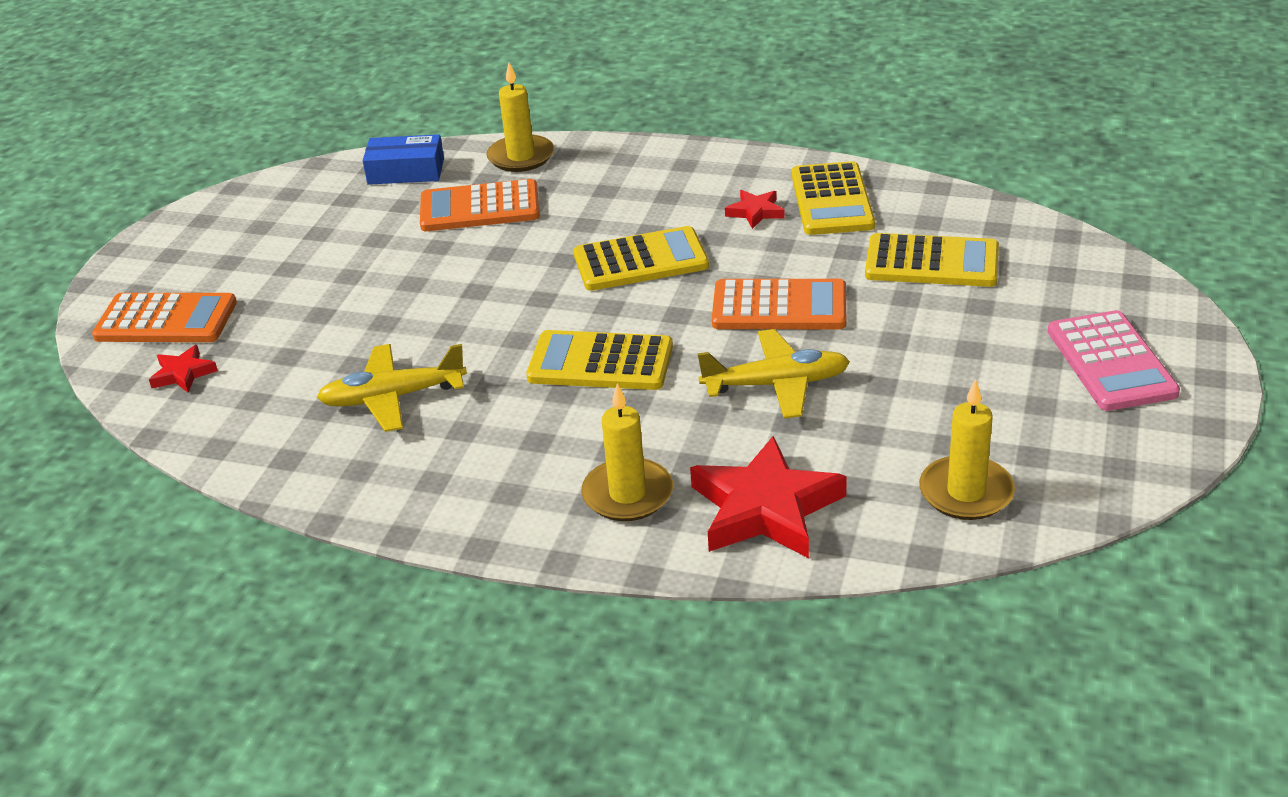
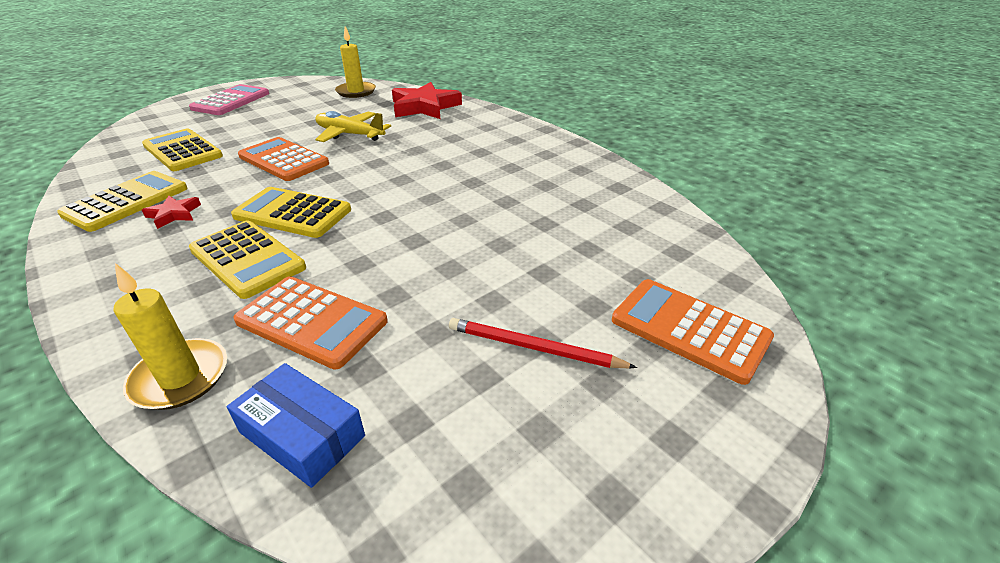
camera: 150 degrees left, 0 degrees up
(183, 373) = (679, 266): red star -> none
(291, 260) = (534, 348): none -> red pencil
(392, 397) = (535, 194): yellow plane -> none
(600, 362) = (406, 169): yellow calculator -> yellow calculator (247, 259)
(627, 494) = (467, 124): yellow candle -> none

